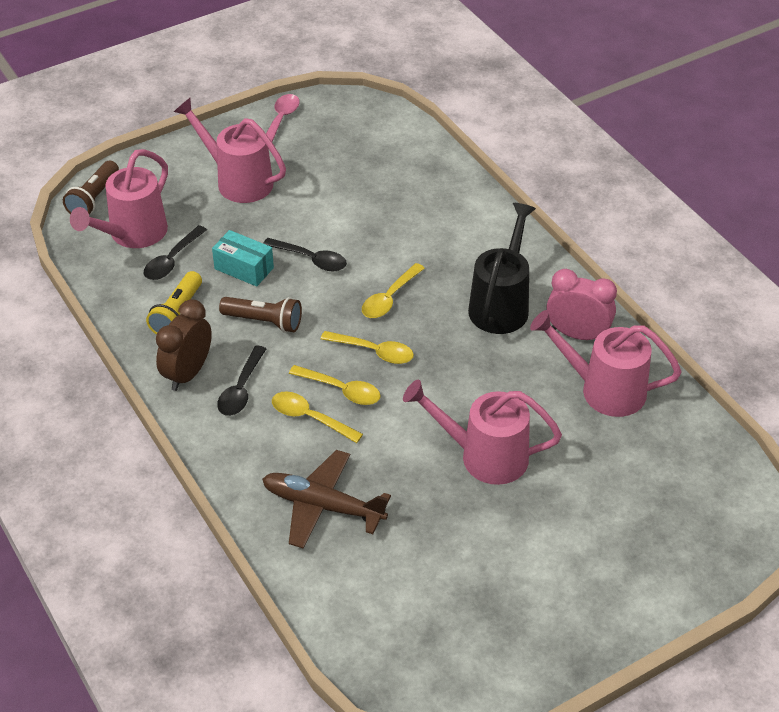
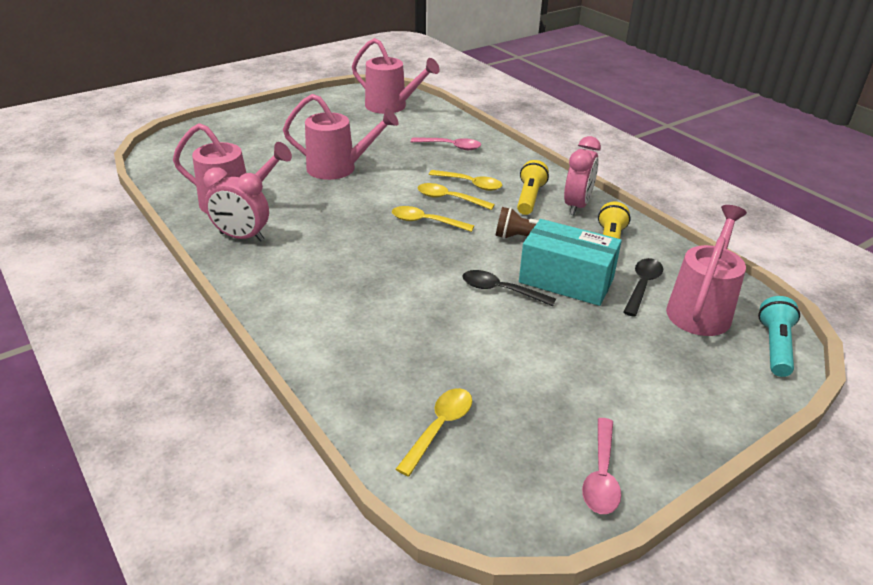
camera: 175 degrees right, 10 degrees down
(94, 198) = (774, 346): brown flashlight -> turquoise flashlight
(188, 373) = (577, 206): brown clock -> pink clock
(237, 180) = (619, 375): pink watering can -> pink watering can (392, 106)
(241, 389) = (529, 198): black spoon -> yellow flashlight
(244, 268) = (566, 280): turquoise box -> turquoise box, size x1.60
(322, 506) = (450, 146): brown plane -> pink spoon
(389, 298) = (415, 259): yellow spoon -> yellow spoon (439, 428)
(501, 304) = (307, 257): black watering can -> none

